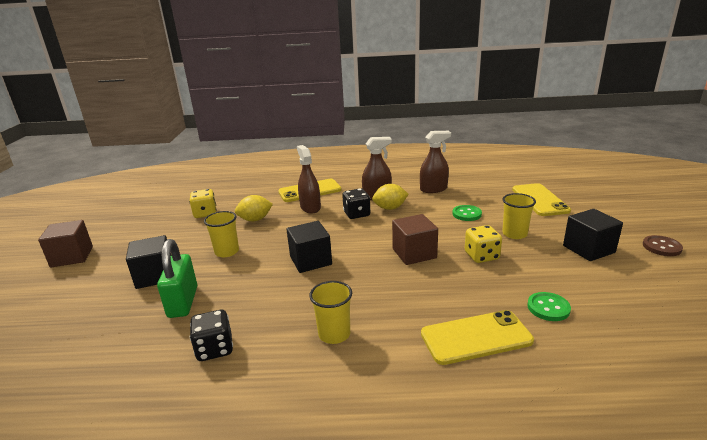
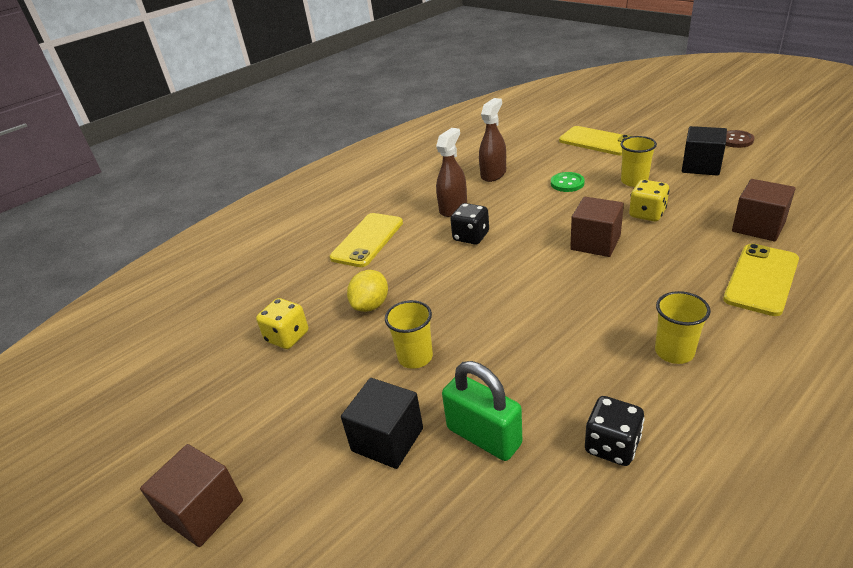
camera: 40 degrees left, 10 degrees up
(310, 207) = (407, 257): brown spray bottle -> none
(310, 260) = (522, 307): black cube -> none
(390, 208) = (490, 213): yellow lemon -> none
(548, 308) = (758, 227): green button -> brown cube

